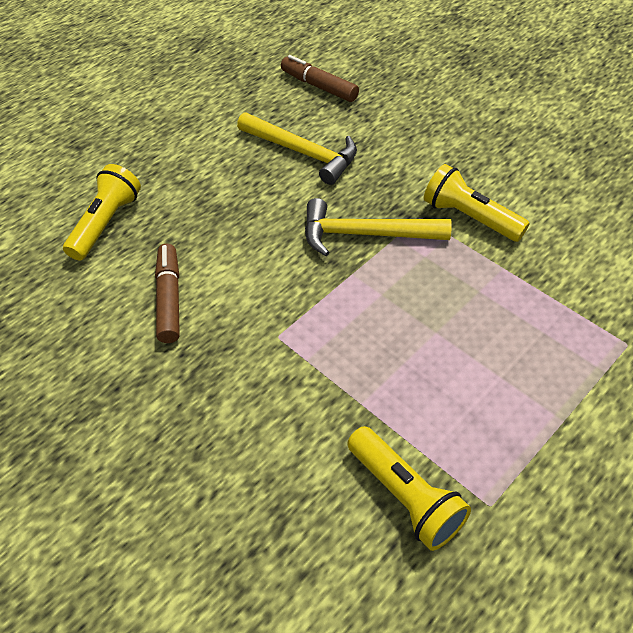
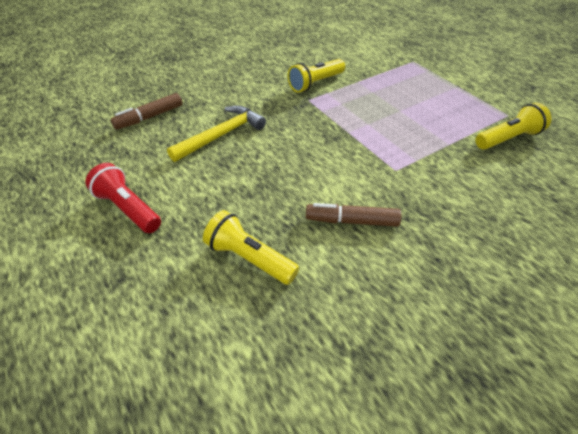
camera: 80 degrees left, 5 degrees down
(164, 122) = (128, 209): none -> red flashlight
(365, 234) = (315, 121): yellow hammer -> none

